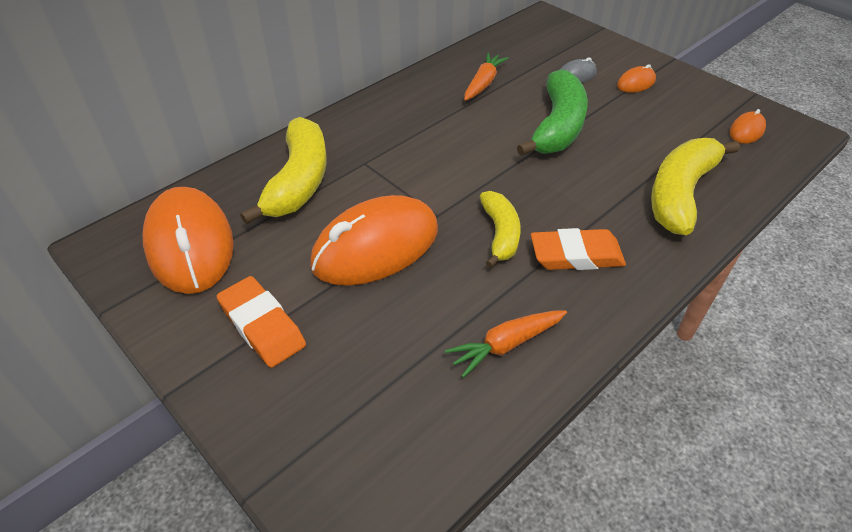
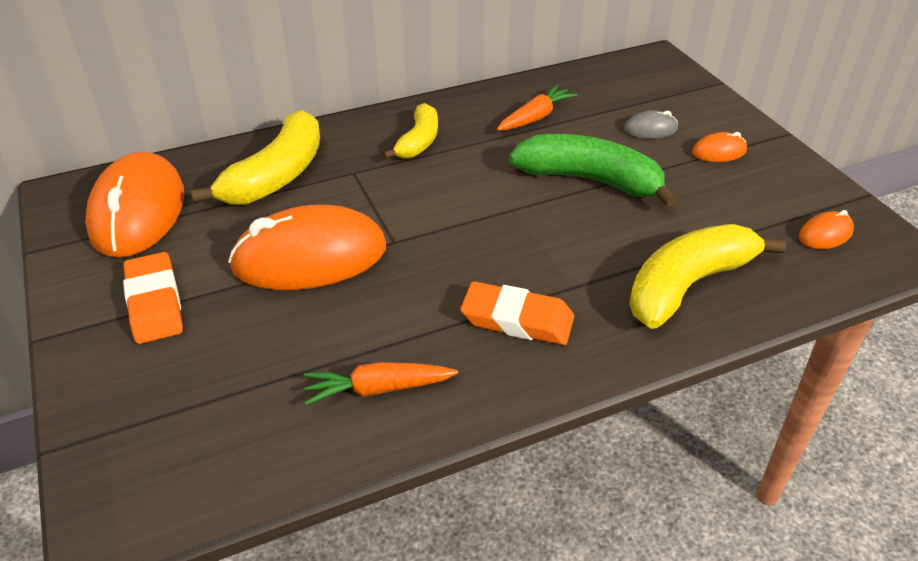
camera: 20 degrees right, 5 degrees down
(500, 234) = (447, 277): yellow banana -> yellow banana (418, 141)
(558, 126) = (590, 180): green banana -> green banana turned 105 degrees counterclockwise

